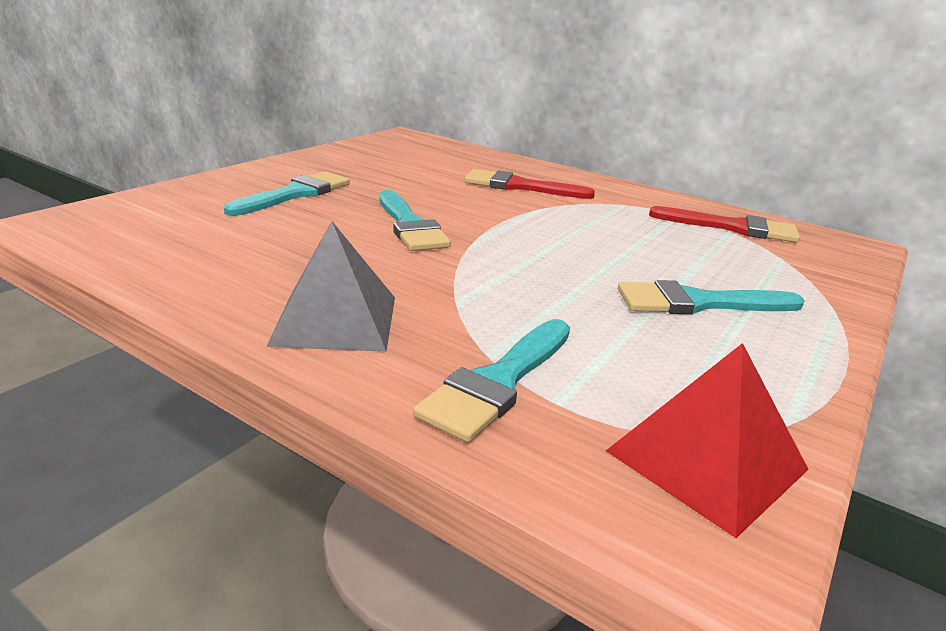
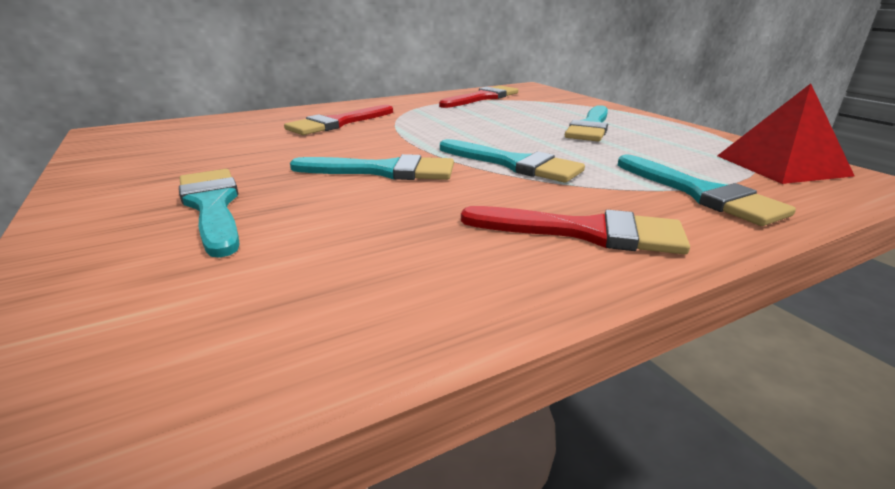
camera: 60 degrees left, 0 degrees up
(335, 320) = (585, 232): grey pyramid -> red brush
(488, 273) = (514, 164): none -> turquoise brush

